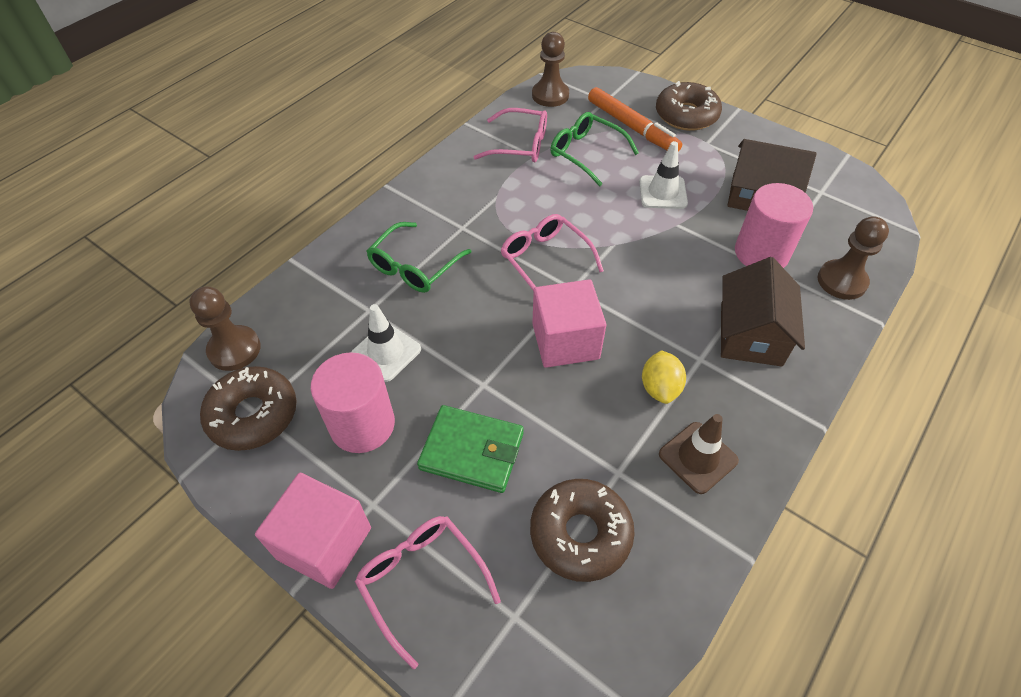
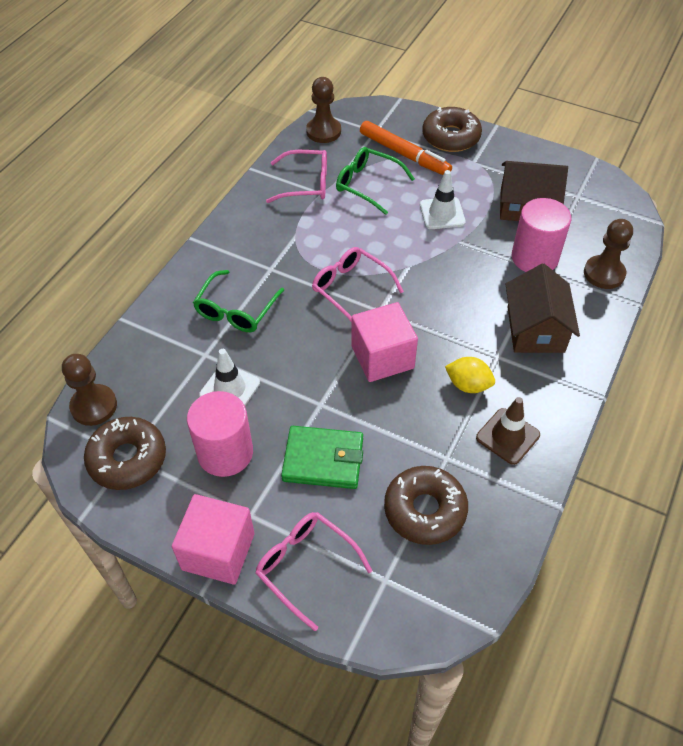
camera: 10 degrees left, 0 degrees up
(660, 388) = (468, 385): yellow lemon -> yellow lemon turned 60 degrees counterclockwise

